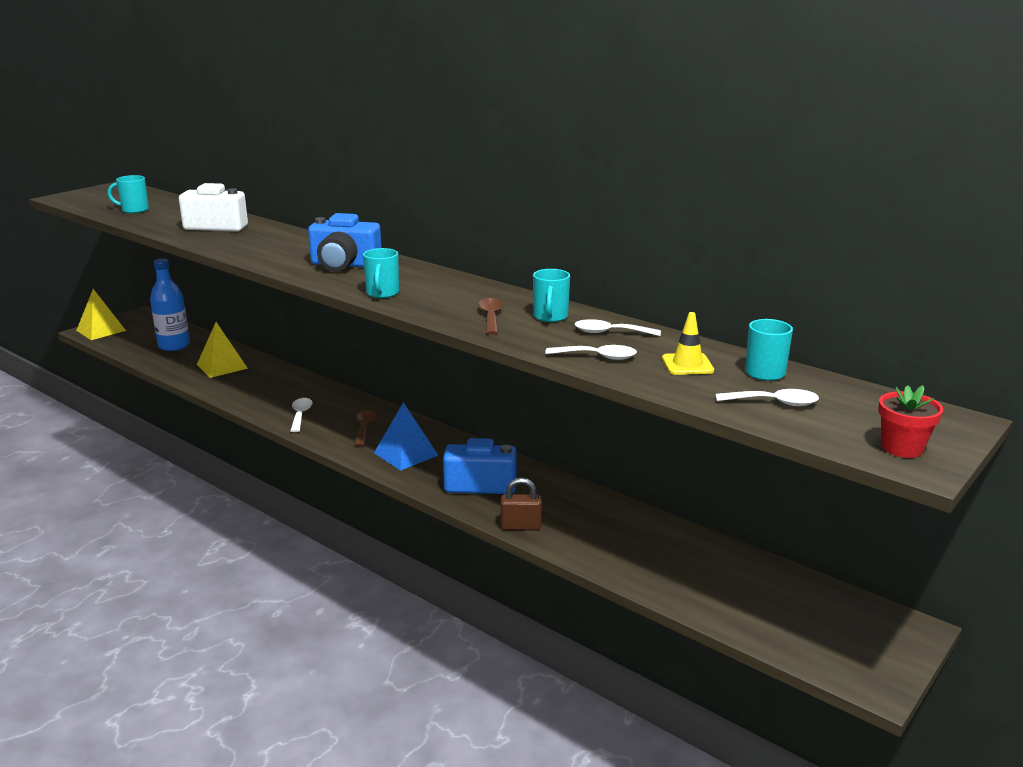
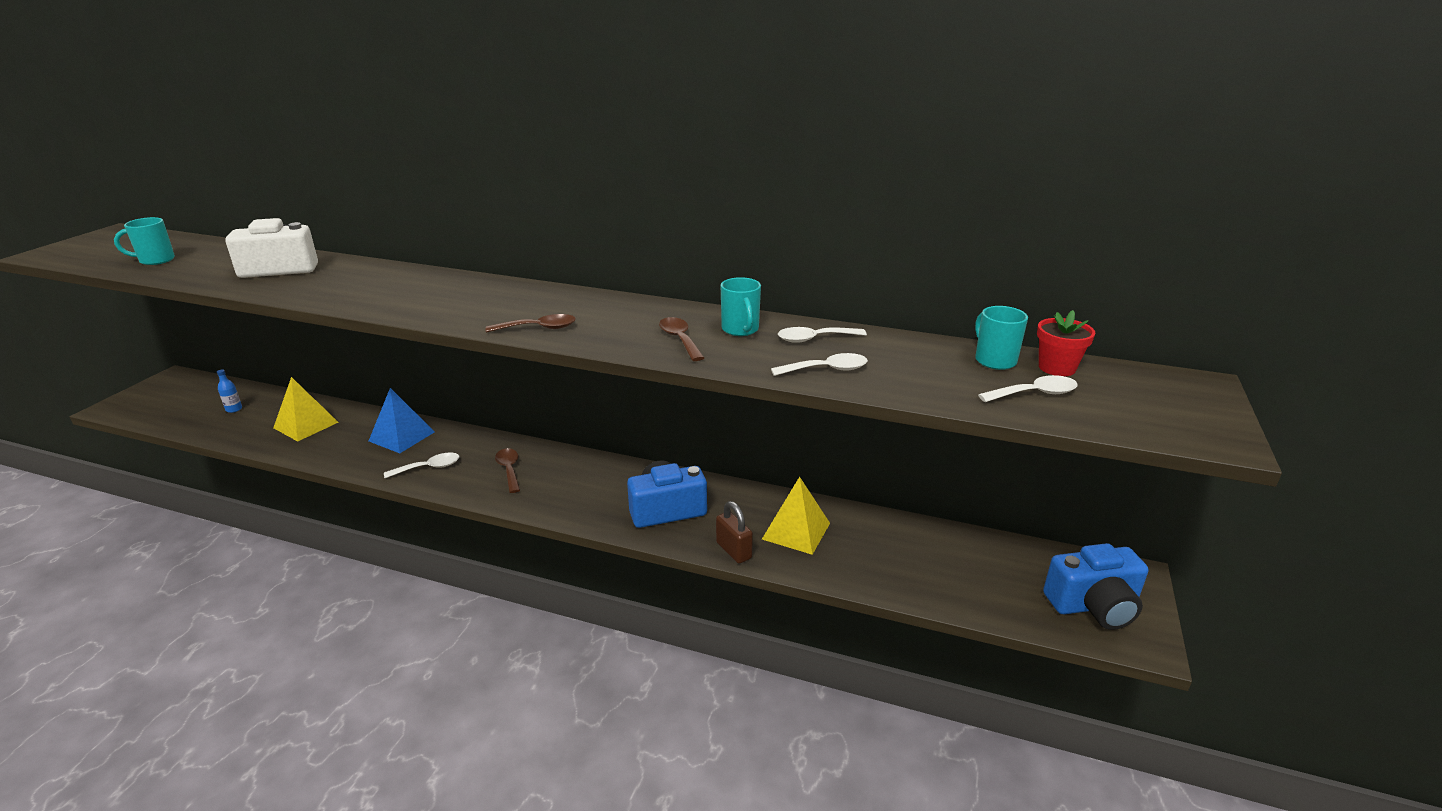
camera: 20 degrees left, 5 degrees up
(101, 330) = (128, 404): yellow pyramid -> yellow pyramid (796, 531)
(174, 346) = (234, 409): blue bottle -> blue bottle, size x0.43
(300, 415) = (429, 468): white spoon -> white spoon turned 90 degrees clockwise
(344, 265) = (469, 298): blue camera -> blue camera (1093, 606)
(382, 294) = (538, 328): turquoise mug -> brown spoon
(406, 454) = (570, 491): blue pyramid -> blue pyramid (401, 436)
(521, 526) = (733, 550): brown padlock -> brown padlock turned 75 degrees clockwise
(687, 364) = (918, 364): yellow traffic cone -> none
(902, 448) = (1187, 423): red flower pot -> red flower pot (1056, 368)

